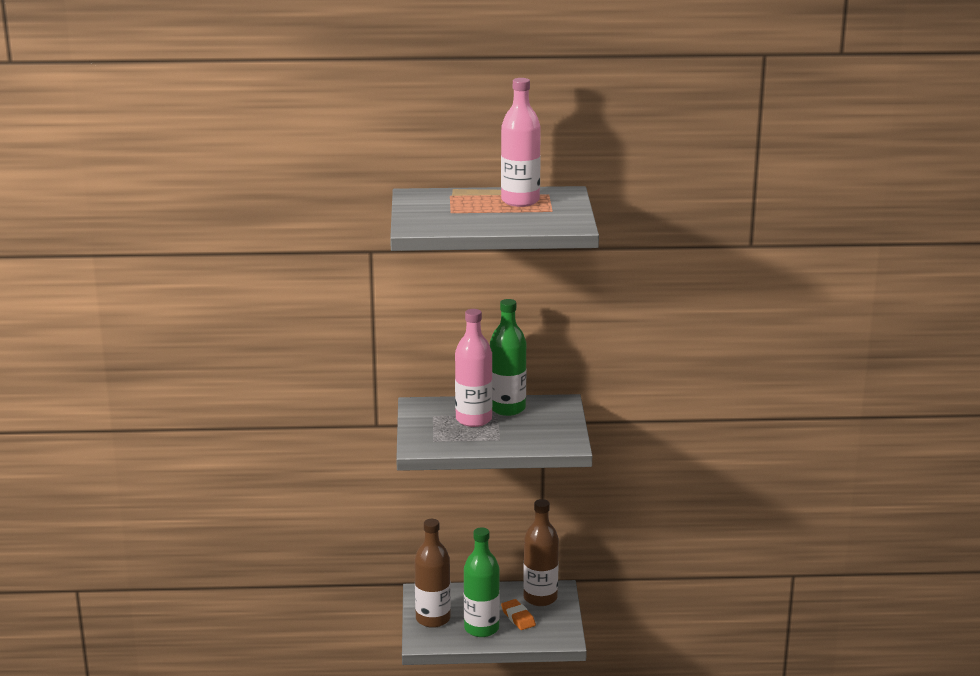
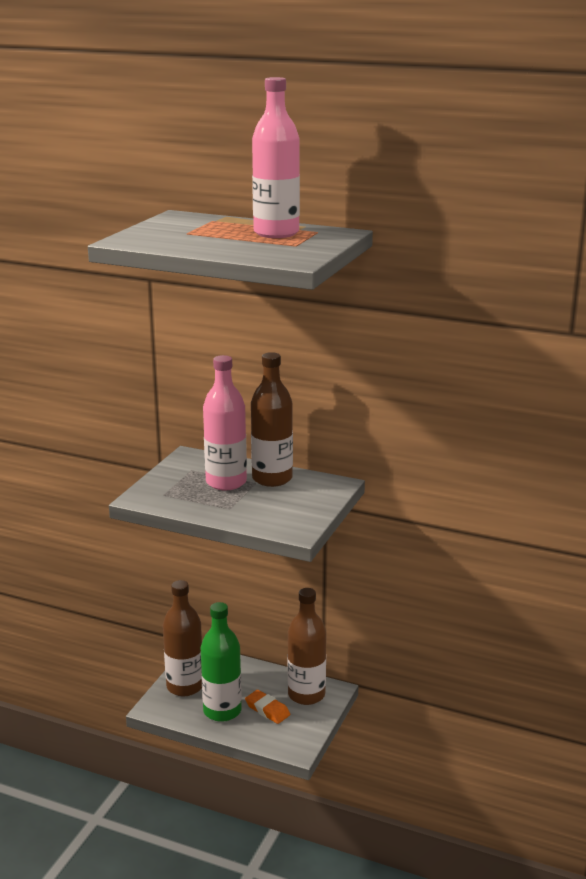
camera: 25 degrees right, 0 degrees up
(507, 408) = (272, 478): green bottle -> brown bottle
(518, 617) = (267, 710): orange eraser -> orange eraser turned 45 degrees counterclockwise

